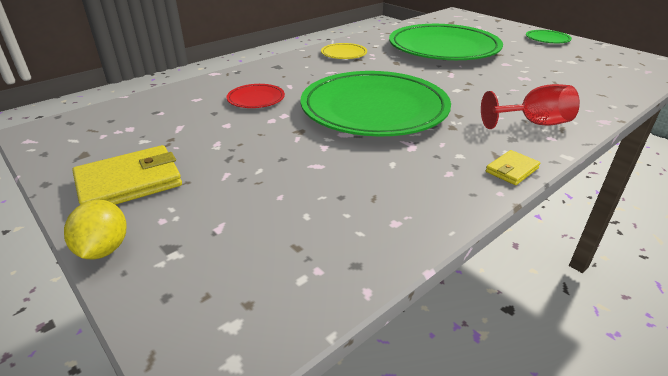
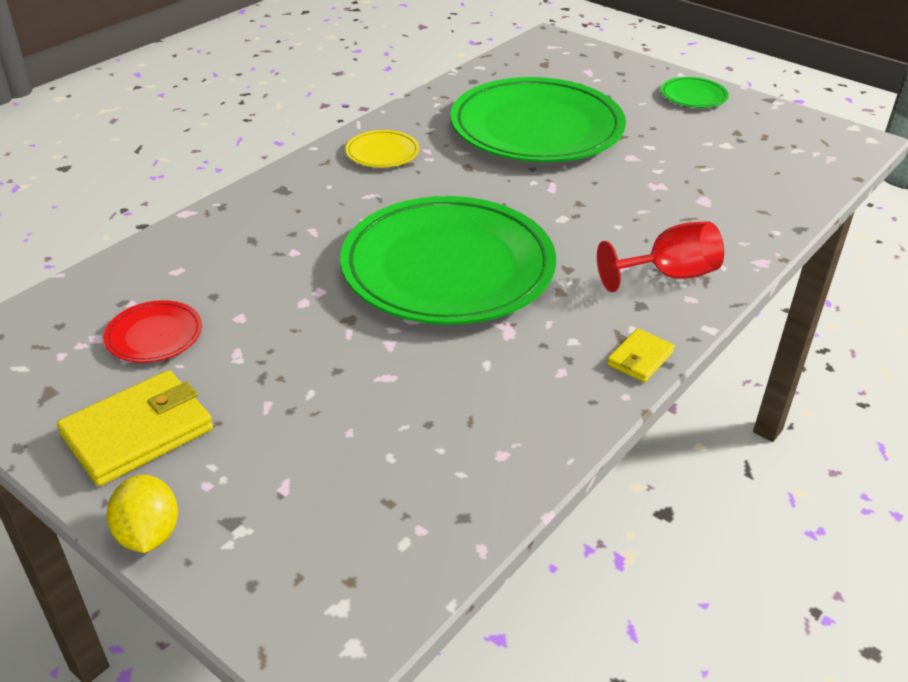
camera: 10 degrees left, 5 degrees up
(256, 99) = (268, 263): red plate -> red plate (154, 335)

